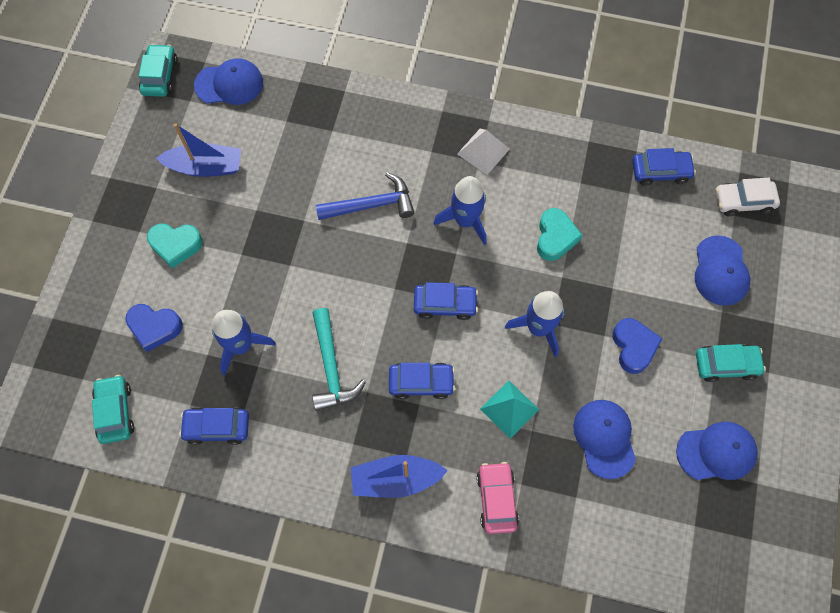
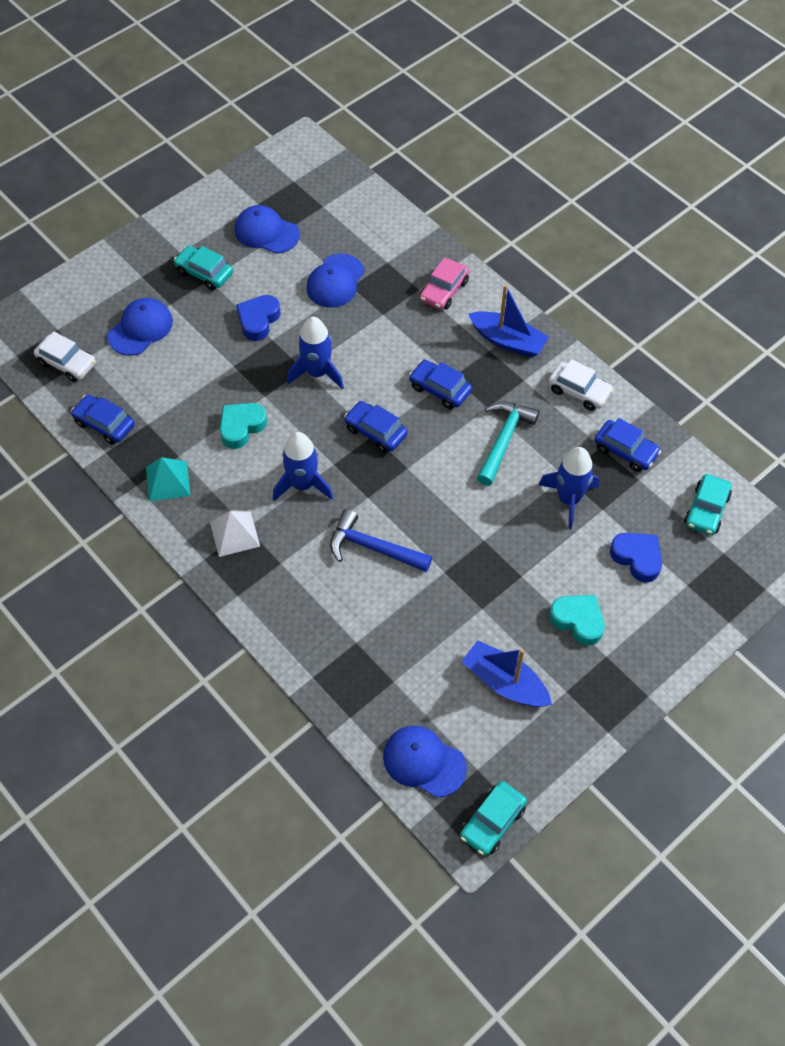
camera: 145 degrees left, 10 degrees down
(294, 465) = (579, 391): none -> white car
(509, 409) = (387, 335): turquoise pyramid -> turquoise pyramid (168, 481)

